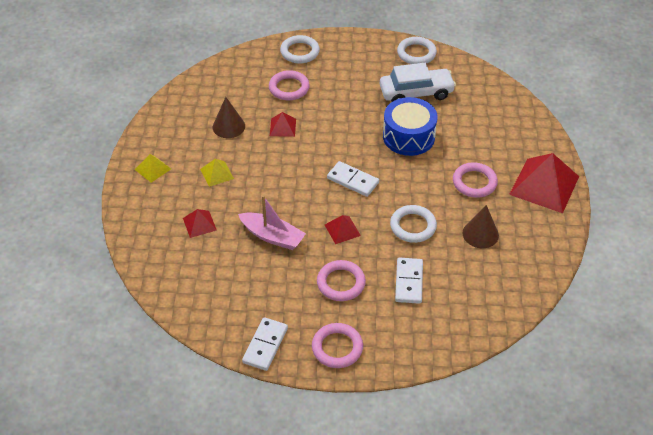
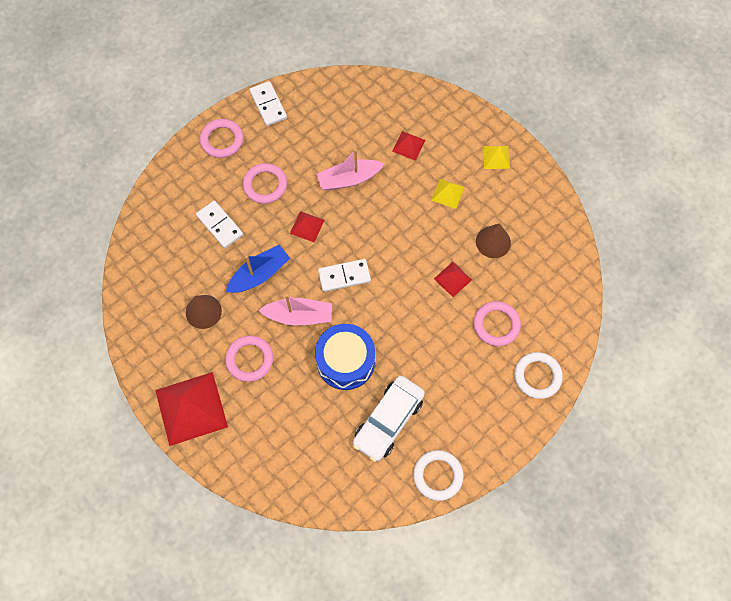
camera: 135 degrees right, 20 degrees up
(411, 181) = (299, 316): none -> pink boat
(413, 226) = (259, 274): white ring -> blue boat

